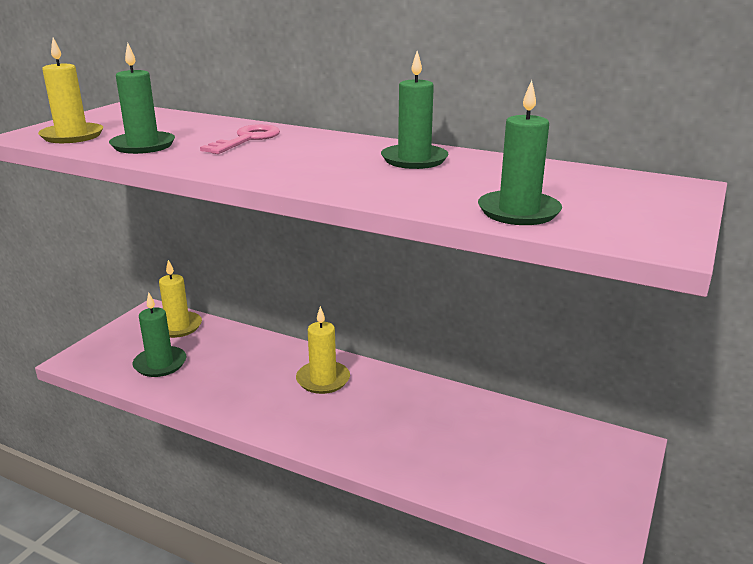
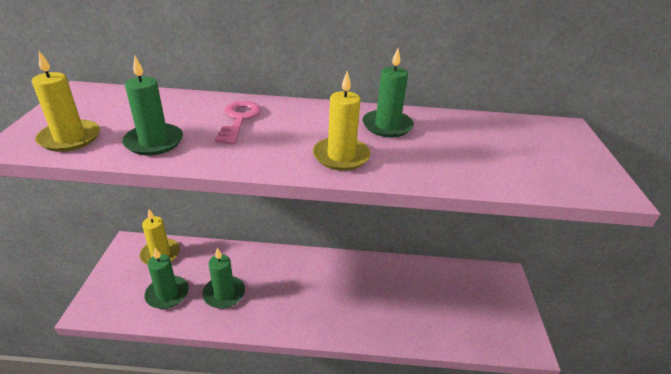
camera: 25 degrees left, 10 degrees up
(323, 380) = (300, 275): yellow candle -> yellow candle (341, 156)
(518, 212) = (507, 174): green candle -> green candle (224, 294)

